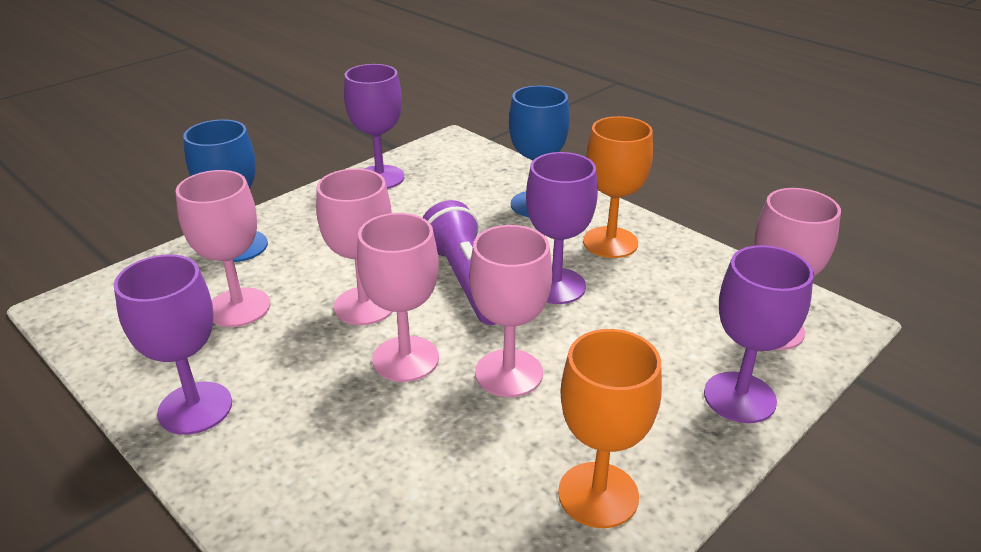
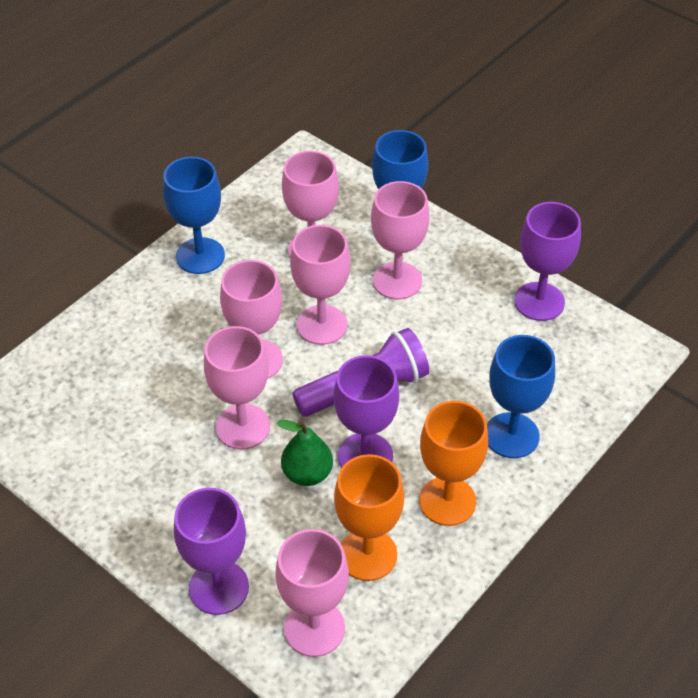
camera: 85 degrees right, 15 degrees up
(195, 408) = (200, 256): purple goblet -> blue goblet
(318, 251) = (397, 281): none -> pink goblet
(579, 325) = (307, 474): none -> green pear
(598, 494) = (118, 484): orange goblet -> orange goblet (367, 554)

